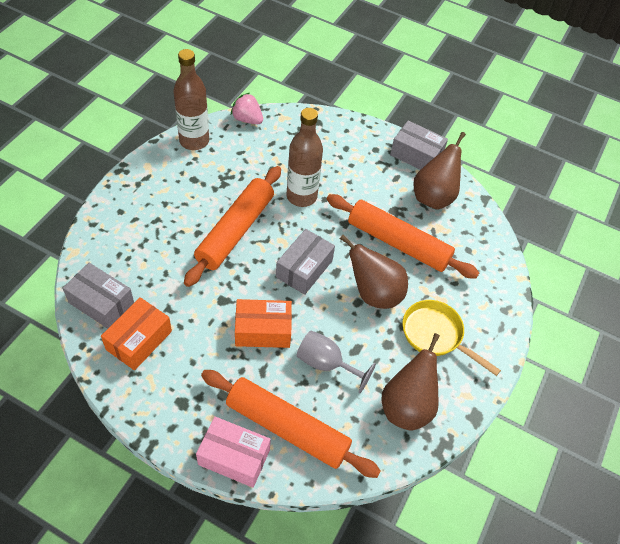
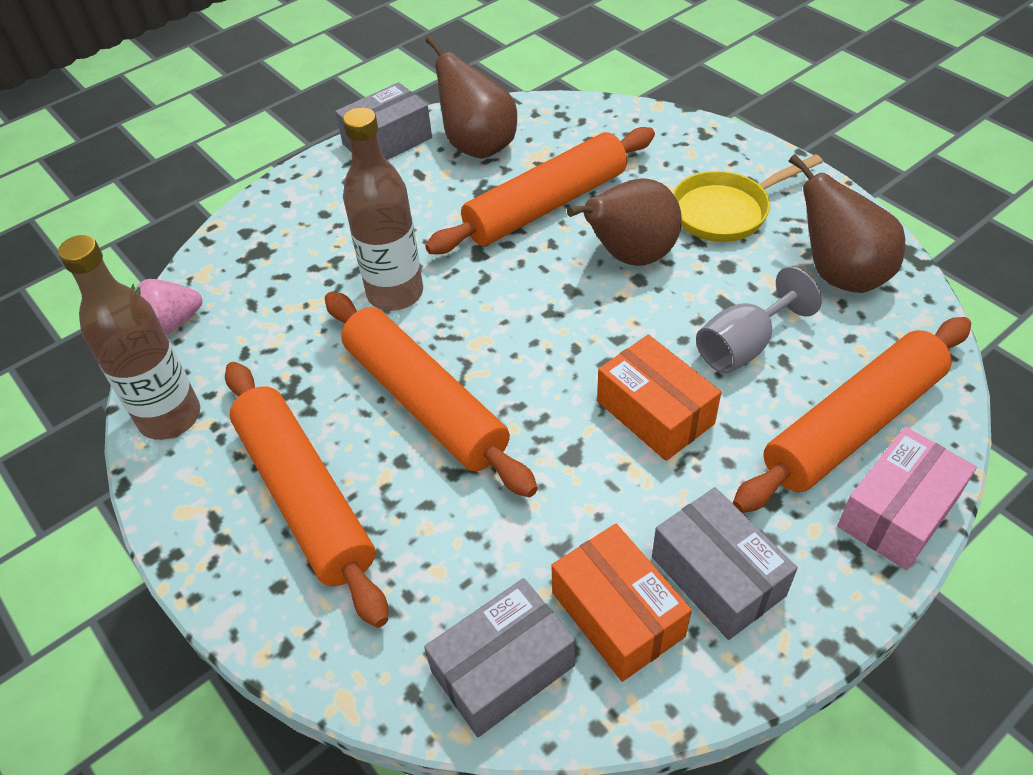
camera: 60 degrees left, 5 degrees down
(167, 204) = (304, 496): none -> orange rolling pin
(263, 330) = (655, 412): orange box -> orange box turned 60 degrees counterclockwise
(304, 269) = (549, 327): grey box -> grey box (718, 576)

